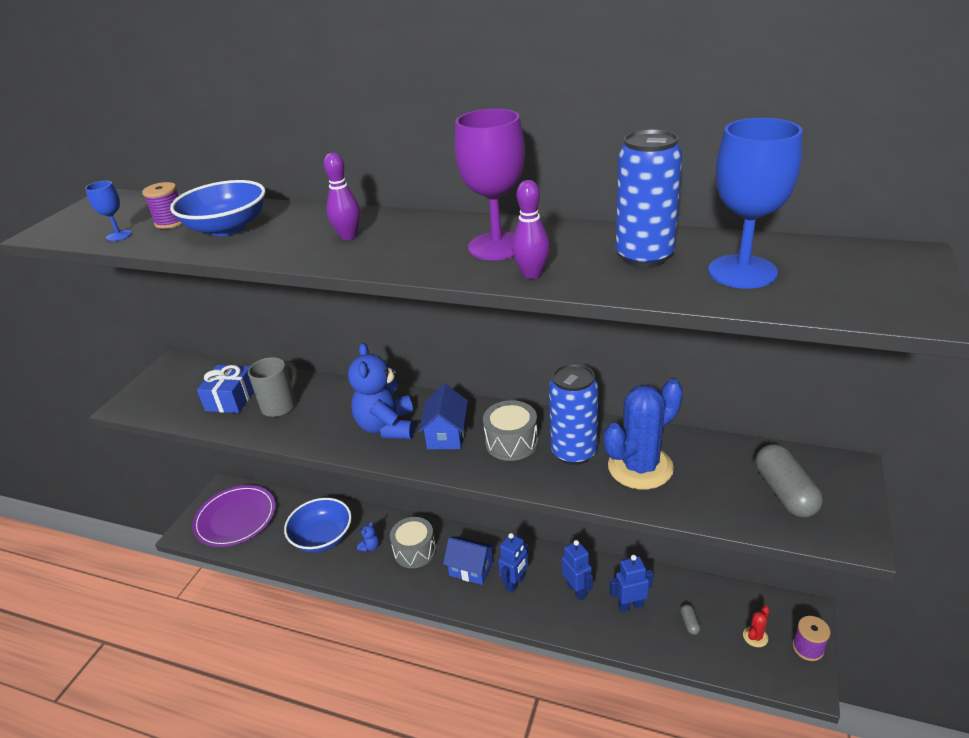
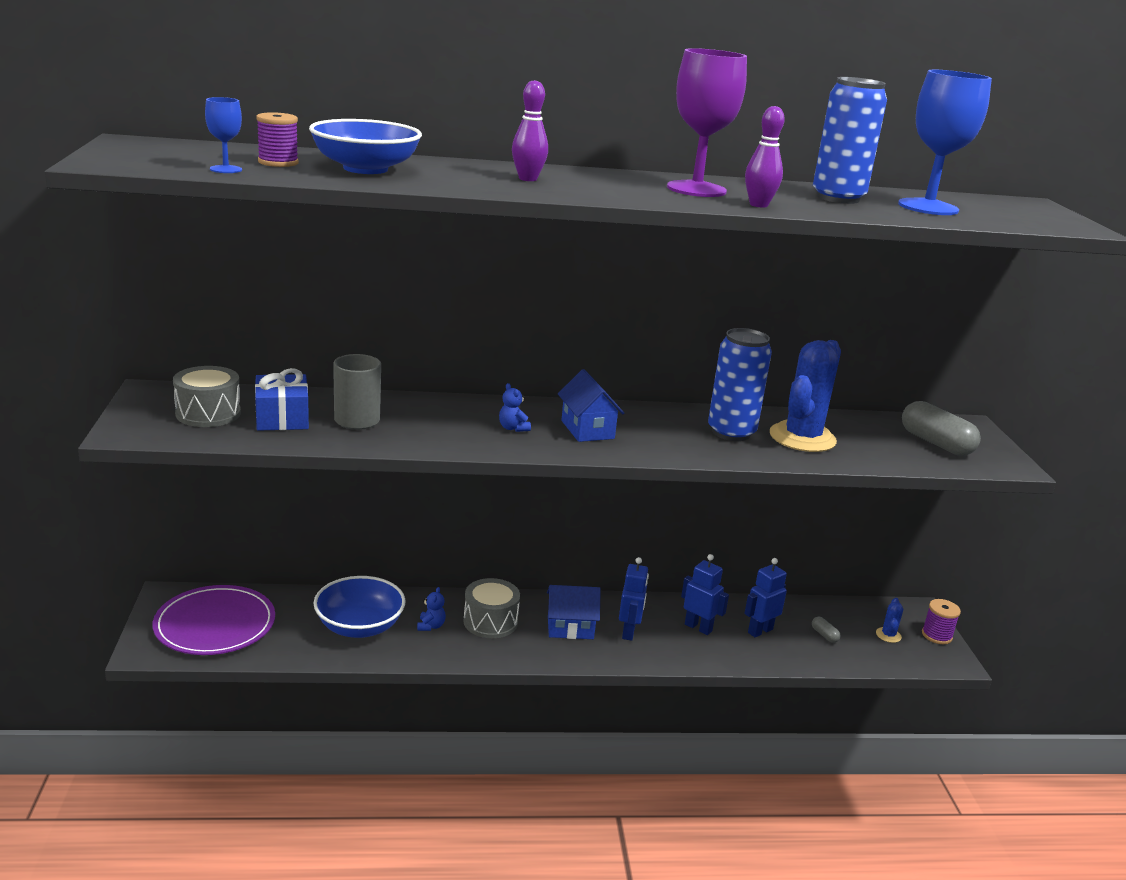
camera: 30 degrees left, 10 degrees down
(387, 427) = (513, 428): blue teddy bear -> blue teddy bear, size x0.42
(511, 442) = (662, 430): grey drum -> grey drum (208, 413)
(755, 637) = (888, 635): red cactus -> blue cactus

